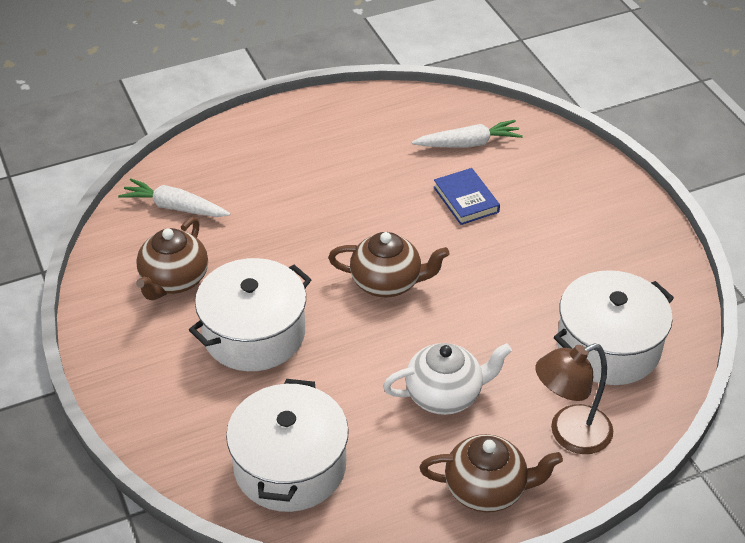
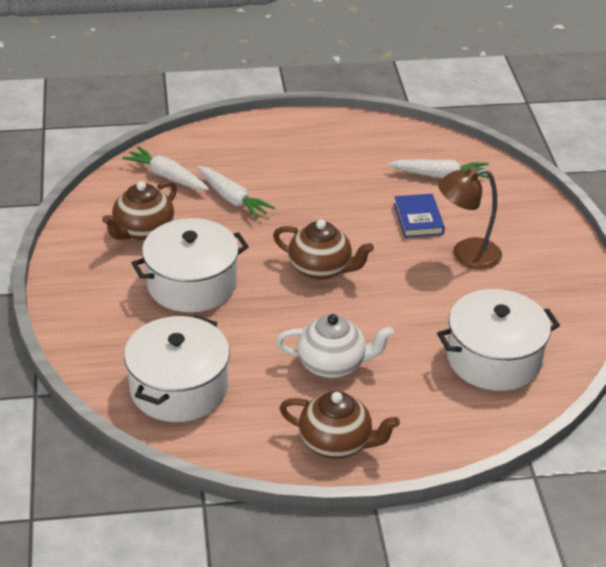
camera: 15 degrees right, 5 degrees down
(258, 219) = (232, 199): none -> white carrot
(569, 434) = (427, 418): brown lamp -> brown lamp (466, 255)

